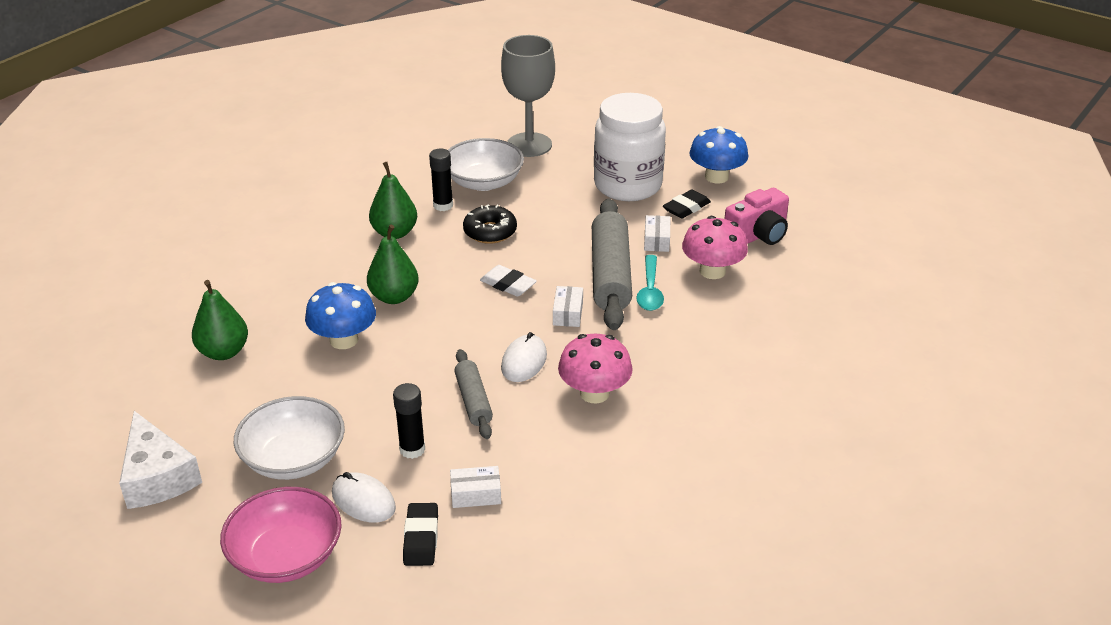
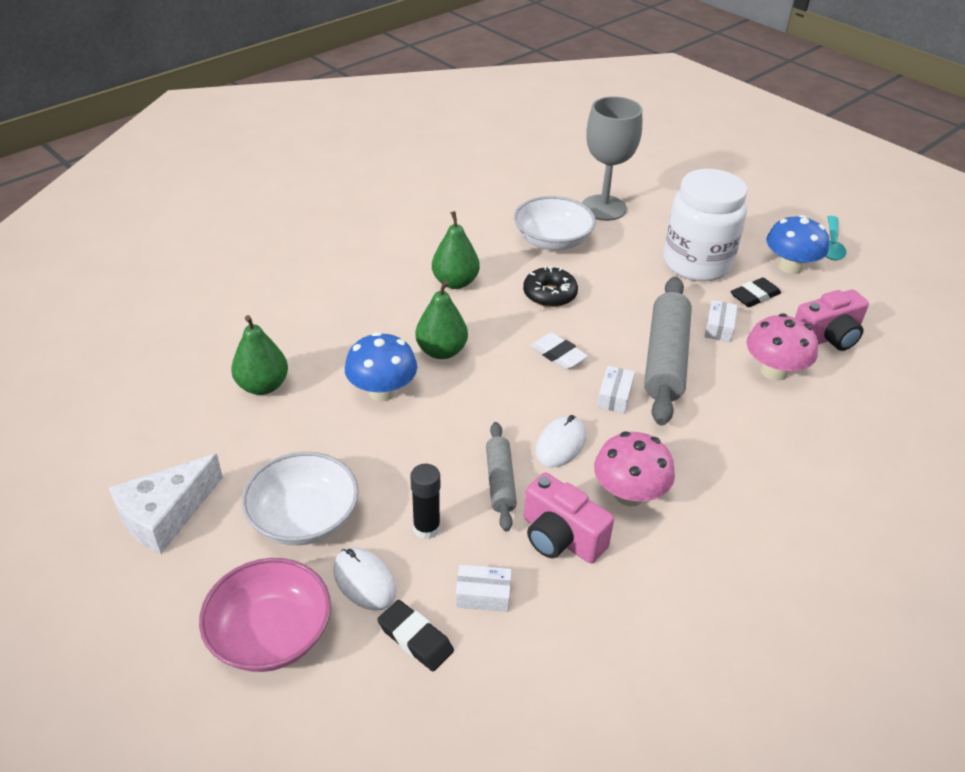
camera: 10 degrees right, 5 degrees up
(157, 476) = (165, 515): white cheese -> white cheese turned 60 degrees clockwise
(421, 538) = (415, 638): black eraser -> black eraser turned 60 degrees counterclockwise
(443, 205) = (508, 260): black glue stick -> none
(538, 438) = (561, 537): none -> pink camera
(650, 290) = (704, 383): turquoise spoon -> turquoise spoon (832, 245)

